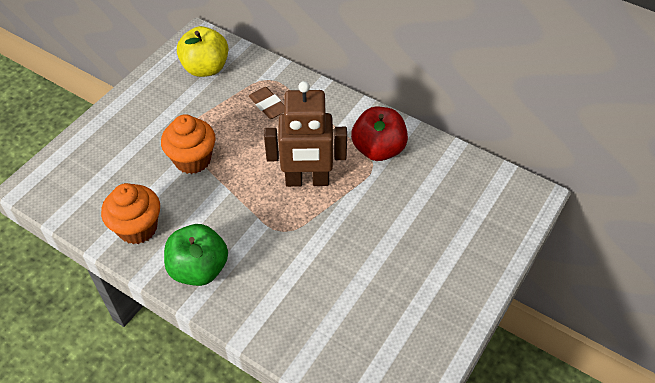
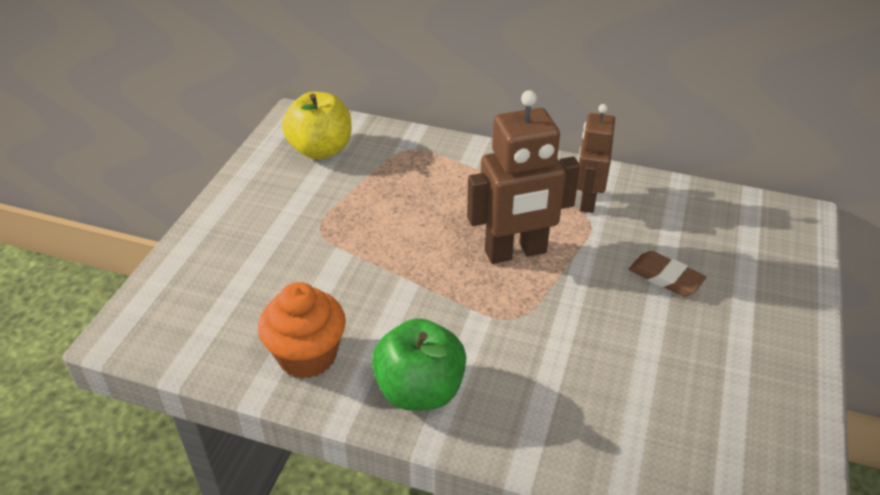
camera: 15 degrees left, 10 degrees down
(192, 160) = (350, 256): orange cupcake -> none
(268, 105) = (422, 177): brown eraser -> brown eraser (665, 277)
(378, 149) = (587, 201): red apple -> brown robot

